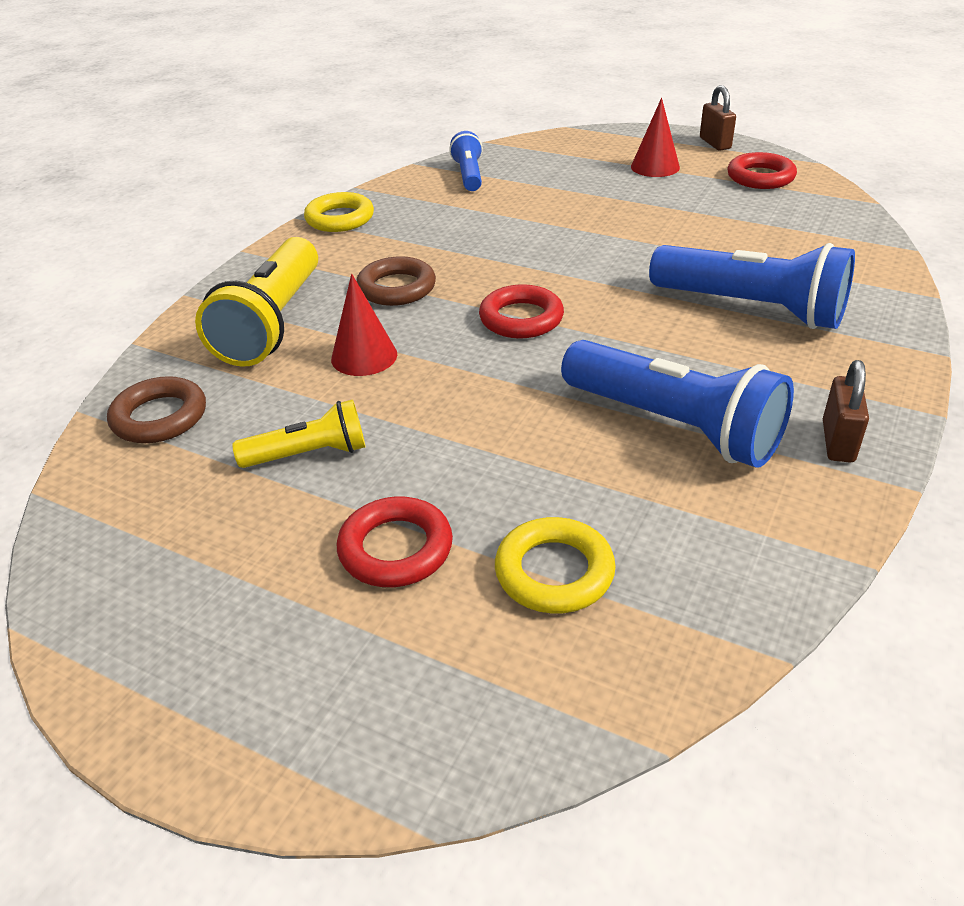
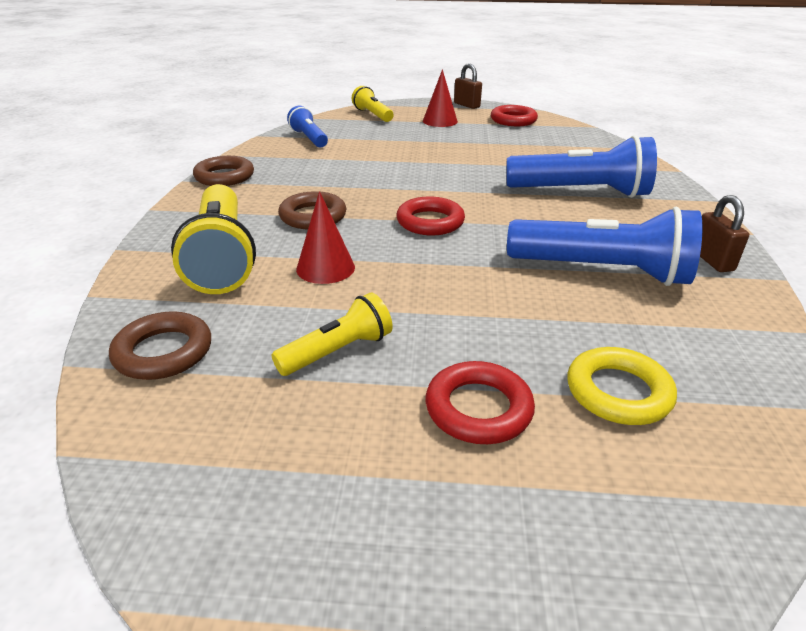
camera: 25 degrees left, 5 degrees down
(340, 218) = (224, 176): yellow ring -> brown ring
(573, 147) = (372, 115): none -> yellow flashlight

